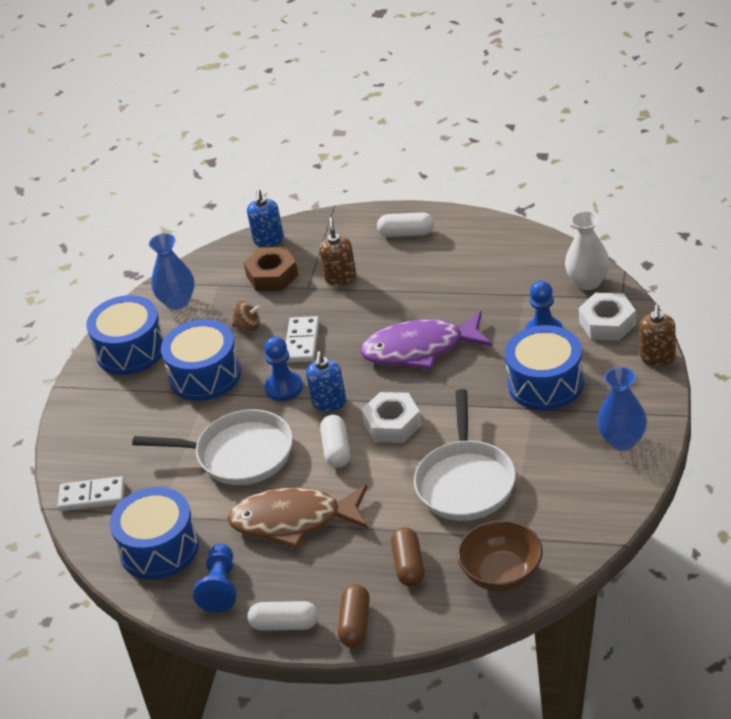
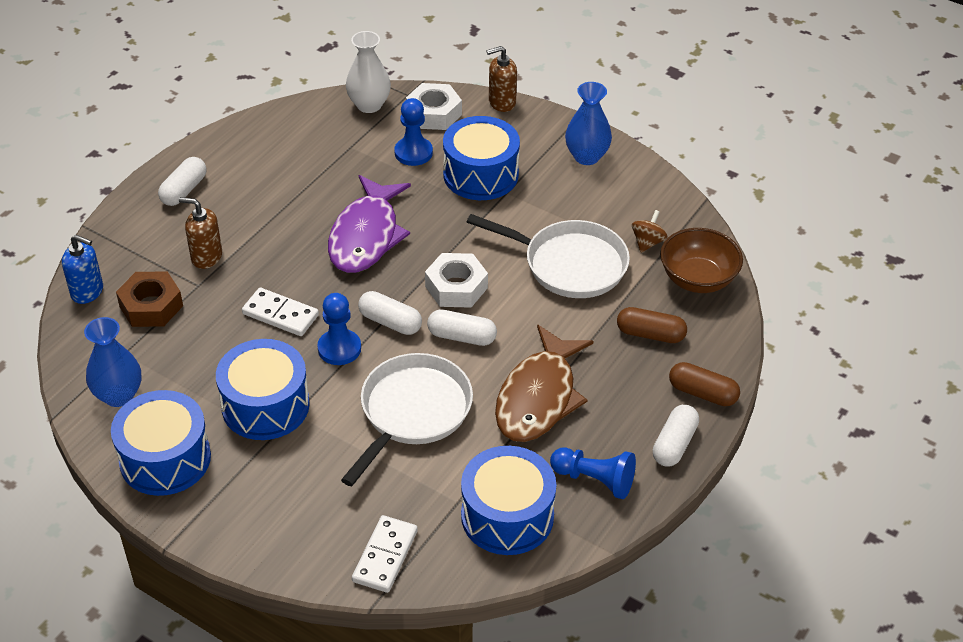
camera: 75 degrees left, 5 degrees up
(248, 326) = (217, 349): brown spinning top -> brown spinning top (647, 242)
(329, 403) = (390, 322): blue soap dispenser -> white capsule
(657, 358) = (501, 102): brown soap dispenser -> brown soap dispenser turned 135 degrees clockwise

